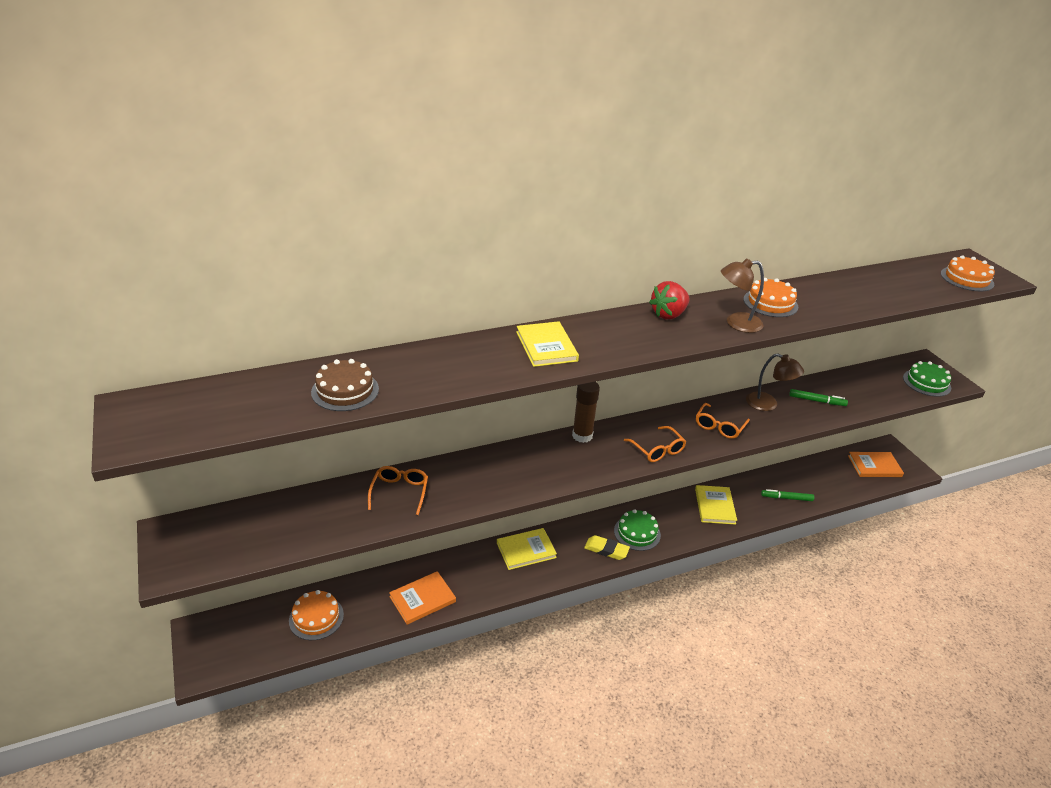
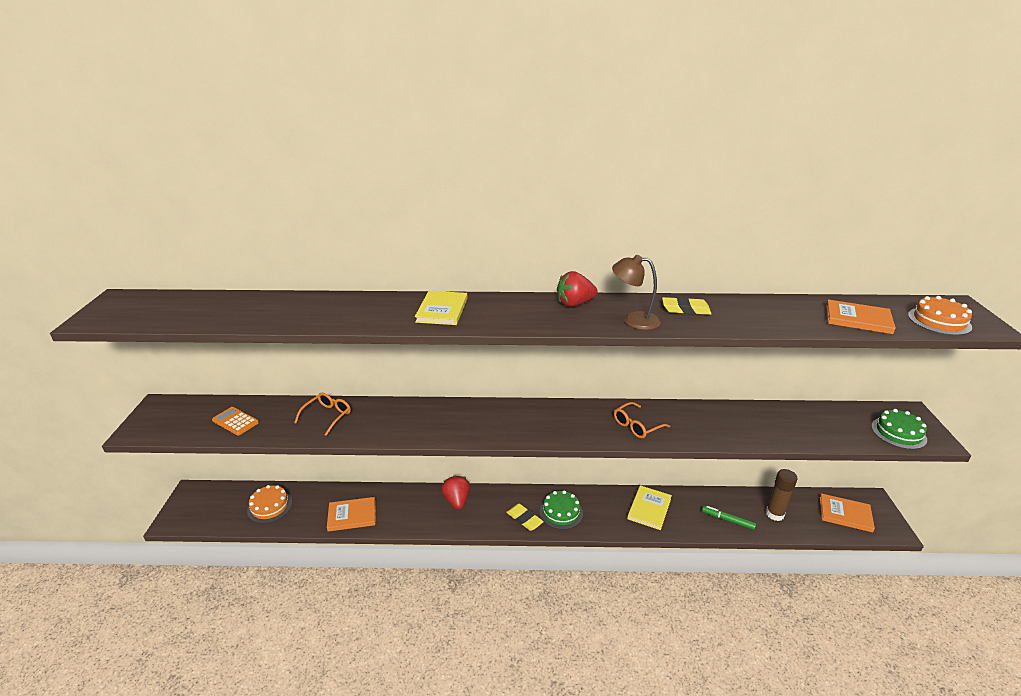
camera: 25 degrees right, 5 degrees down
(292, 526) = (235, 421): none -> orange calculator
(345, 390) = (258, 314): brown cake -> none
(526, 550) = (457, 501): yellow book -> red strawberry
(582, 436) = (504, 407): brown glue stick -> brown glue stick (774, 514)
(657, 450) = (562, 432): orange glasses -> none
(768, 404) = (701, 417): brown lamp -> none
(770, 303) = (685, 309): orange cake -> yellow eraser
(817, 401) = (755, 424): green marker -> none
(910, 288) = (858, 319): none -> orange book

